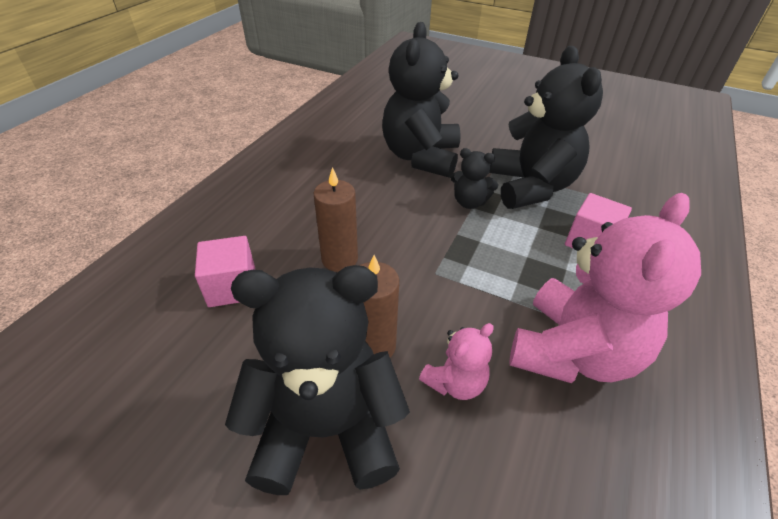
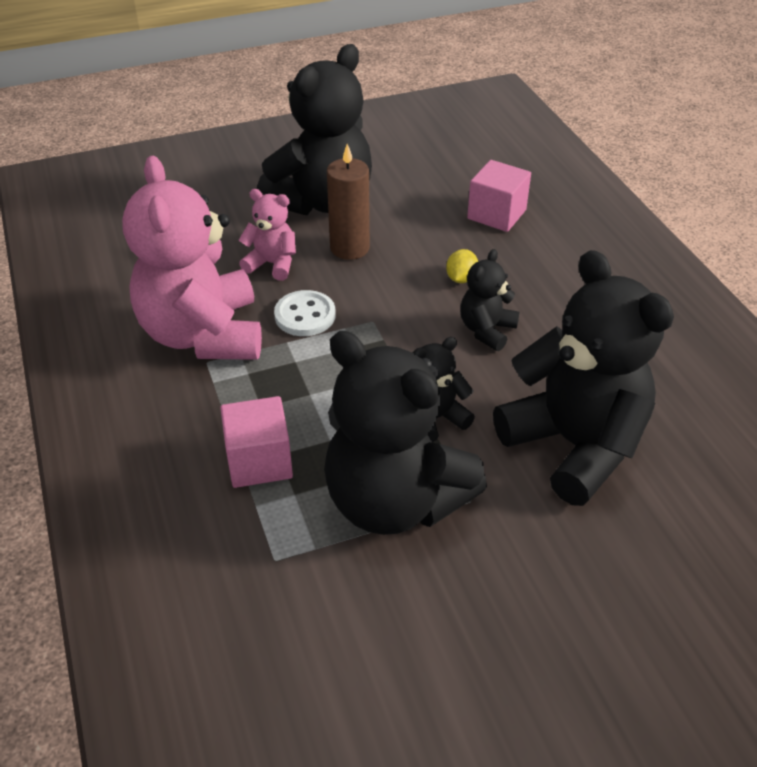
camera: 135 degrees right, 0 degrees up
(339, 259) = (461, 278): brown candle -> yellow lemon
(378, 221) = (487, 330): none -> black teddy bear
(455, 382) = (272, 264): pink teddy bear -> pink teddy bear turned 105 degrees clockwise
(477, 310) = (305, 315): none -> white button

